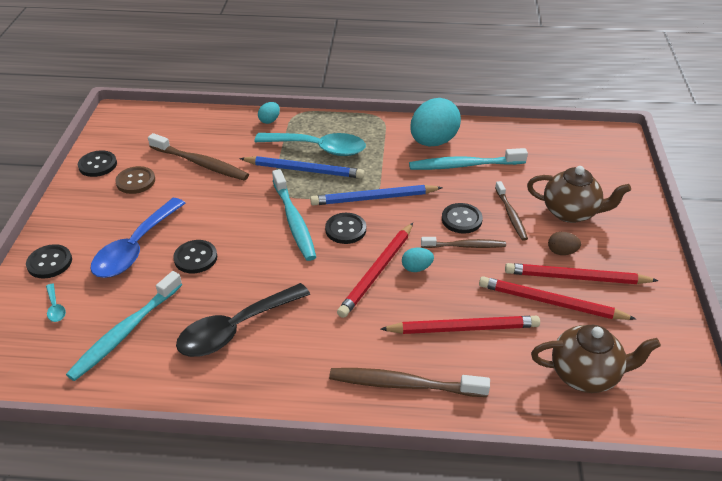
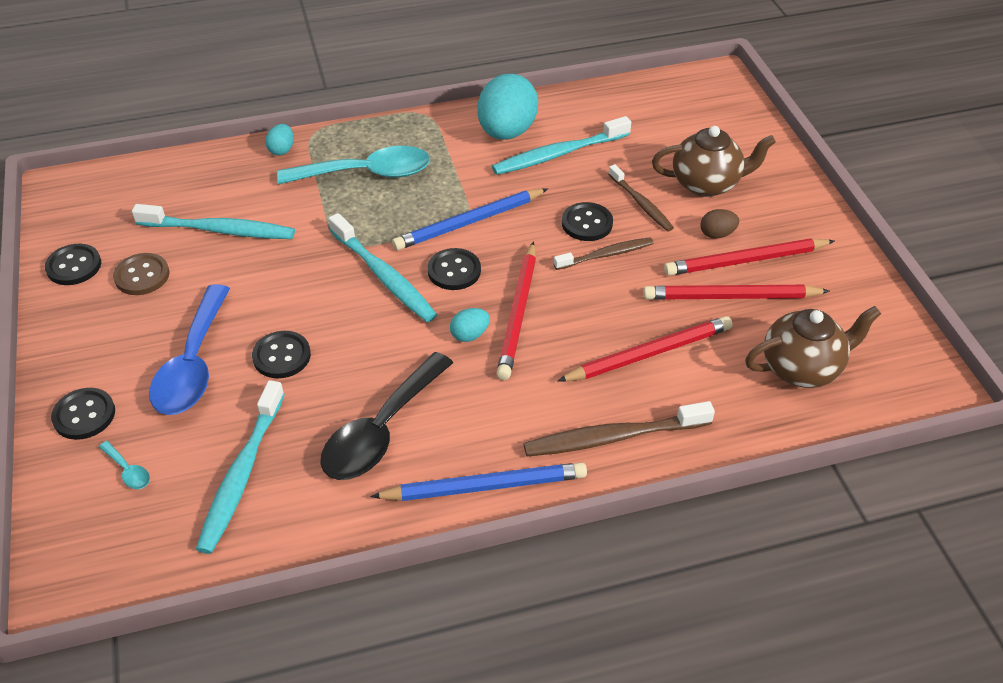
camera: 20 degrees left, 5 degrees up
(201, 163) = (219, 230): brown toothbrush -> turquoise toothbrush
(304, 170) = (362, 207): blue pencil -> blue pencil (484, 486)
(416, 268) = (562, 296): turquoise egg -> turquoise egg (470, 335)

